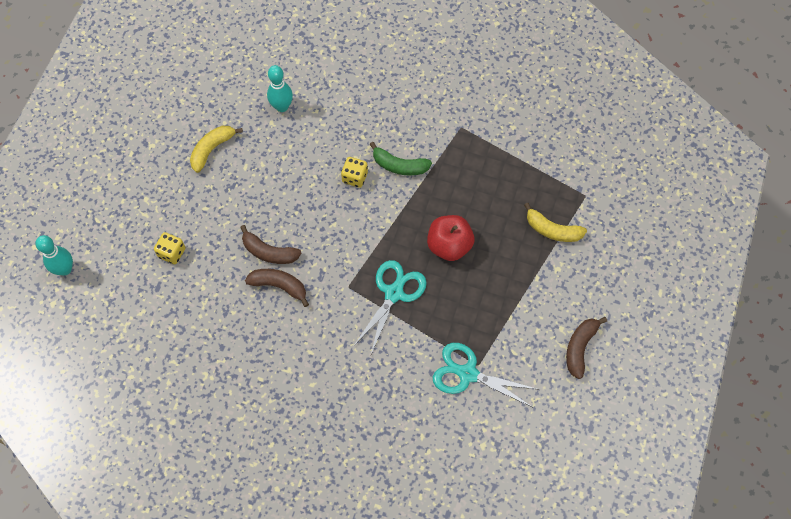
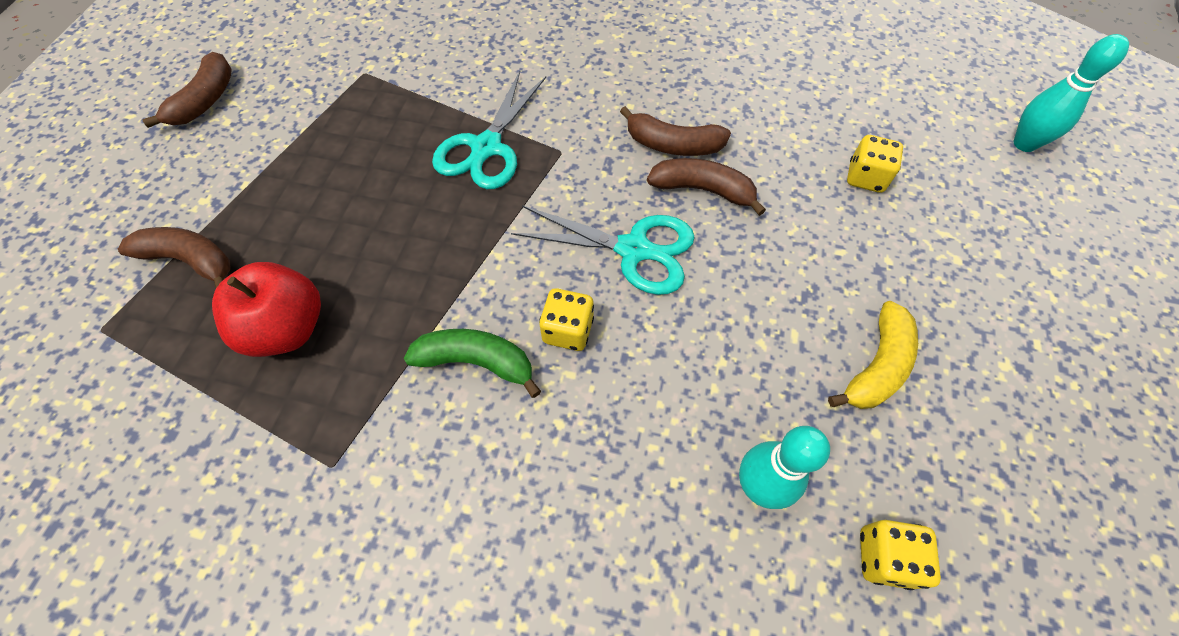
camera: 175 degrees right, 5 degrees down
(240, 80) = (885, 557): none -> yellow dice
(449, 245) = (388, 222): red apple -> red apple (287, 328)
(468, 374) = (380, 63): turquoise scissors -> turquoise scissors (633, 249)
(552, 230) = (190, 261): yellow banana -> brown banana

